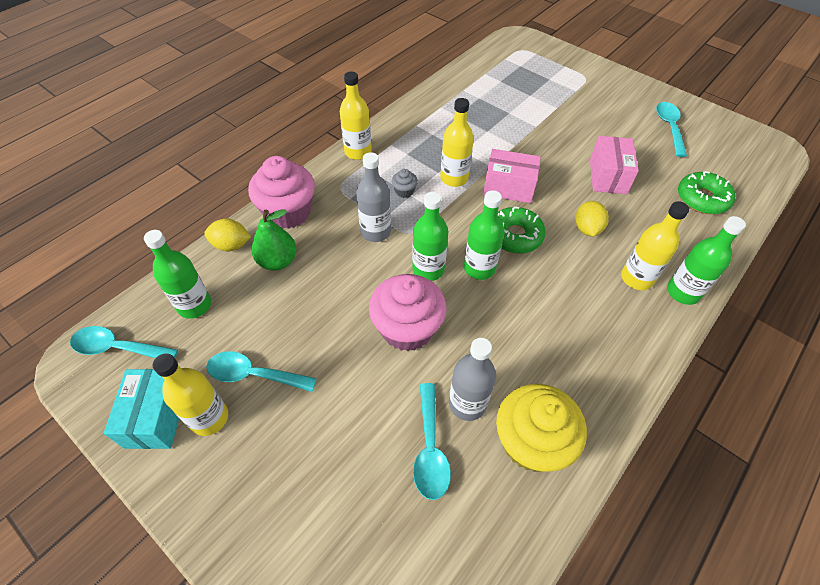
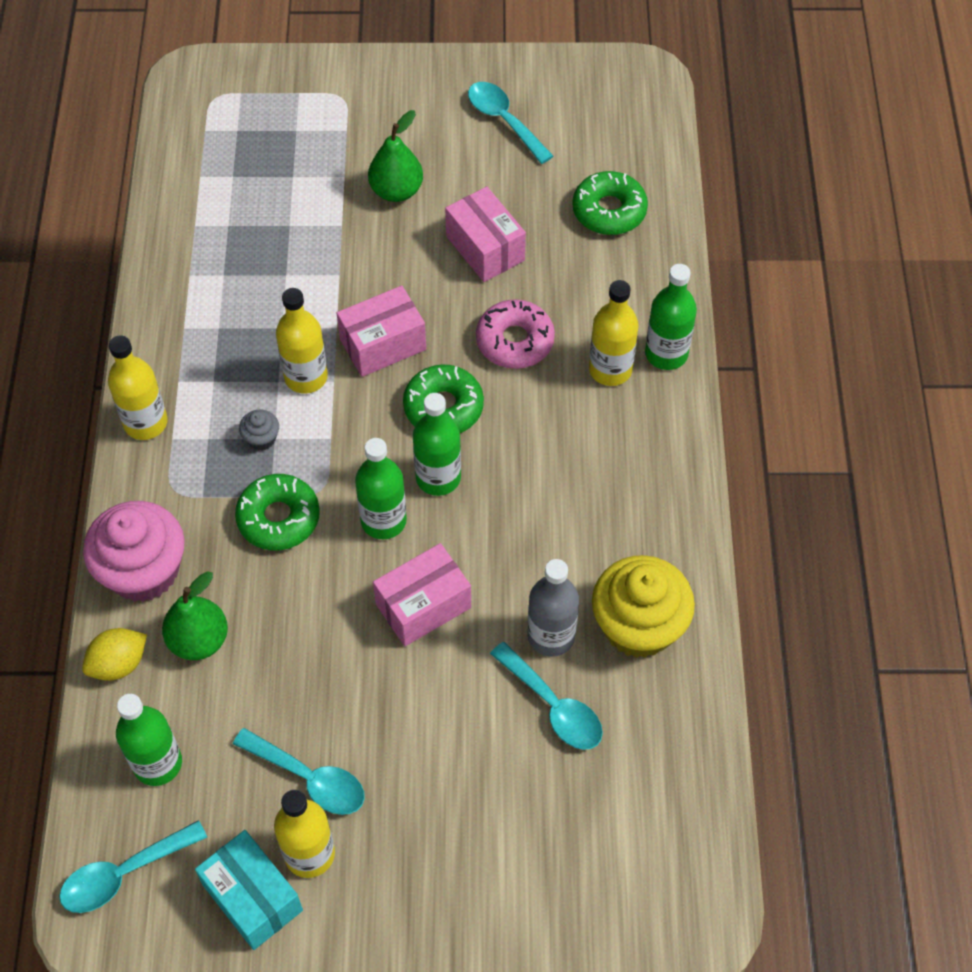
camera: 40 degrees left, 5 degrees up
(254, 375) = (309, 778): turquoise spoon -> turquoise spoon turned 120 degrees counterclockwise
(375, 232) = (278, 518): grey bottle -> green donut
(407, 328) = (423, 606): pink cupcake -> pink box
(579, 127) = (396, 191): none -> green pear
(587, 229) = (515, 341): yellow lemon -> pink donut

